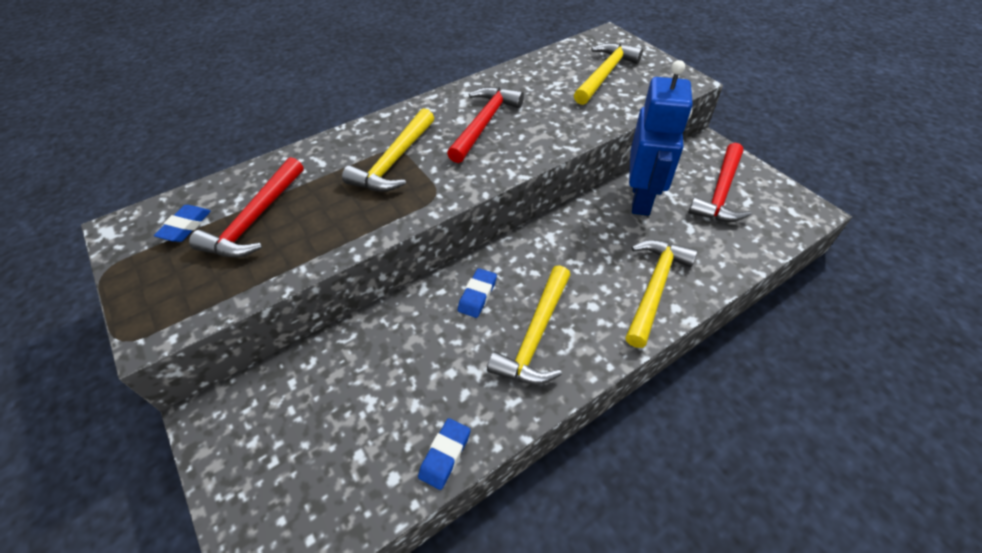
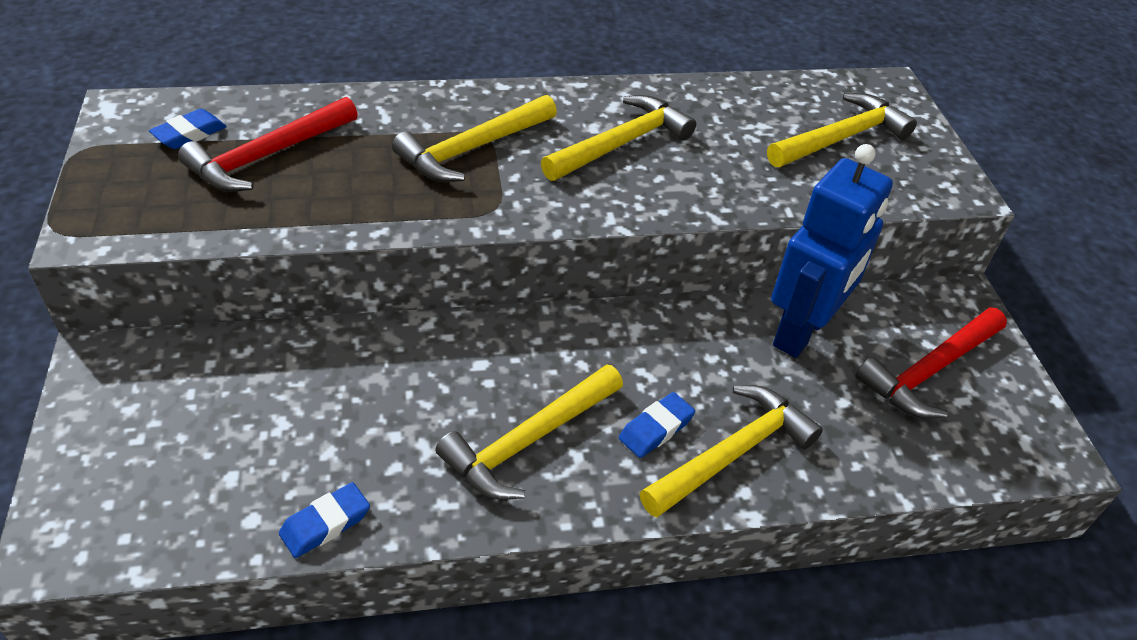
camera: 20 degrees right, 5 degrees down
(477, 295) = (489, 361): blue eraser -> blue eraser (656, 429)
(484, 123) = (621, 143): red hammer -> yellow hammer

